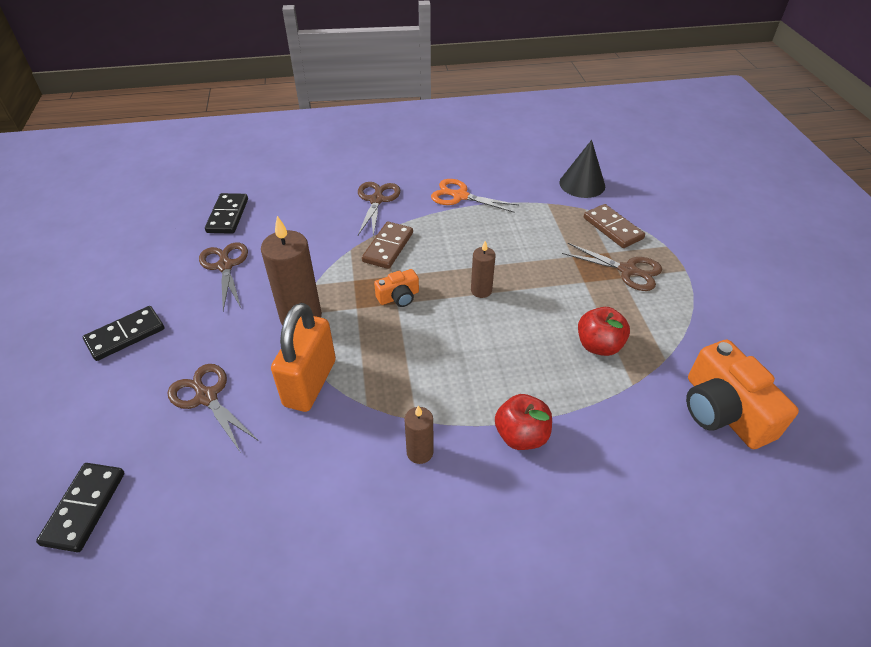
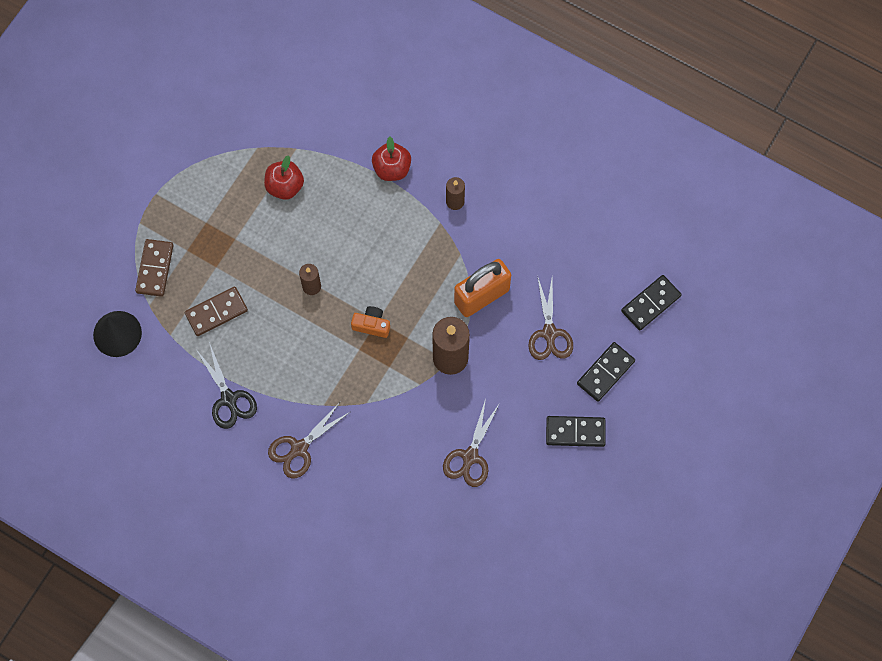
camera: 140 degrees left, 25 degrees up
(228, 215) = (432, 524): black domino -> black domino (605, 372)
(388, 247) = (337, 382): brown domino -> brown domino (216, 312)
(459, 196) = (229, 399): orange scissors -> black scissors
(628, 271) = (194, 223): brown scissors -> none
(723, 411) = (267, 96): orange camera -> none

